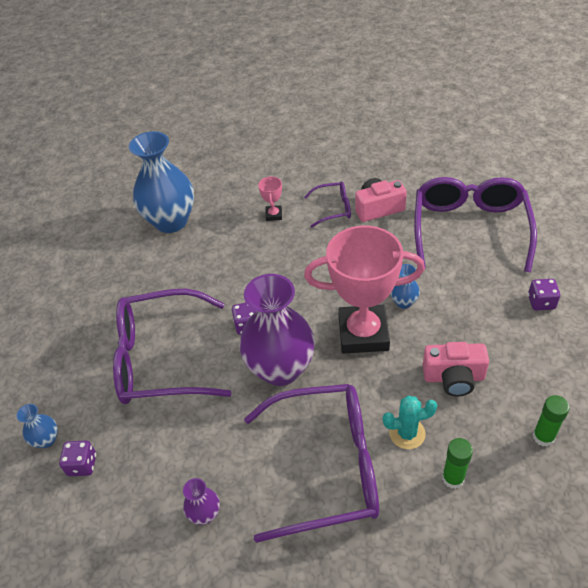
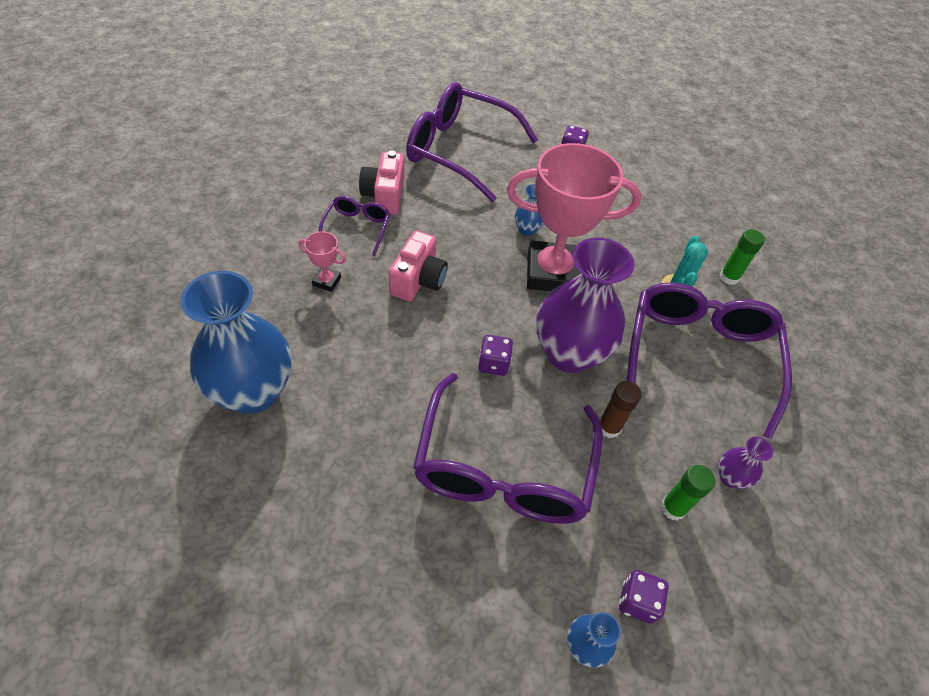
camera: 80 degrees left, 5 degrees up
(220, 414) = (609, 427): none -> brown glue stick
(363, 333) = (552, 273): pink trophy -> pink trophy turned 75 degrees clockwise
(453, 378) = (629, 234): pink camera -> pink camera (418, 280)
(543, 437) = (703, 211): green glue stick -> green glue stick (673, 508)

